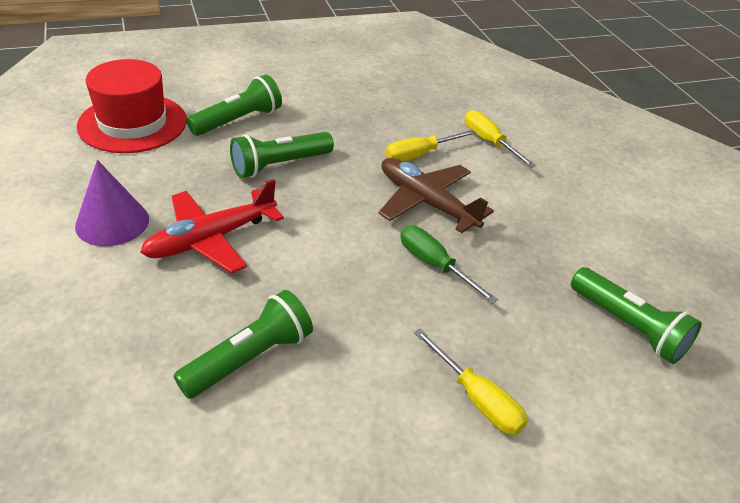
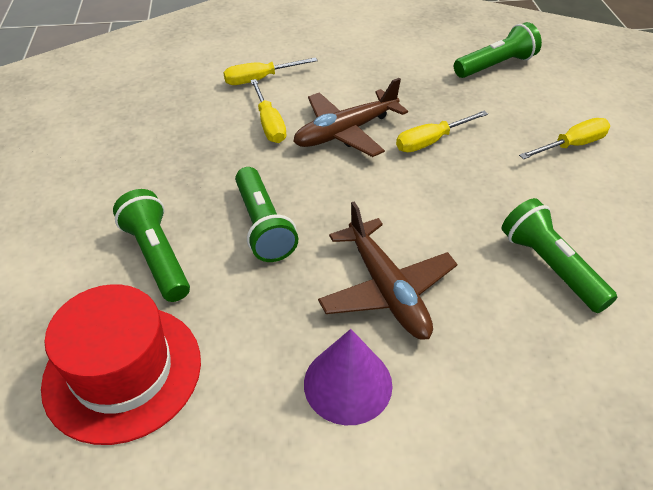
camera: 75 degrees left, 5 degrees up
(210, 239) = (386, 290): red plane -> brown plane
(434, 265) = (431, 141): green screwdriver -> yellow screwdriver

